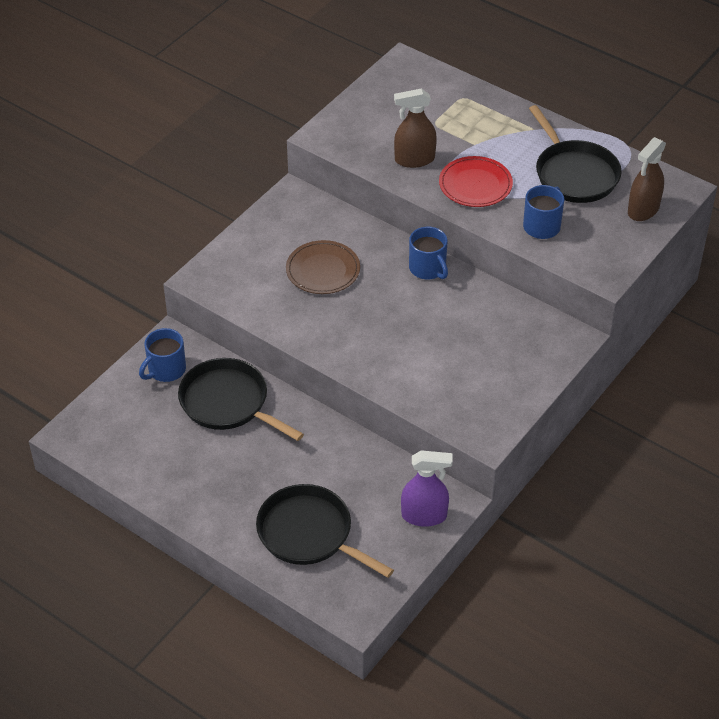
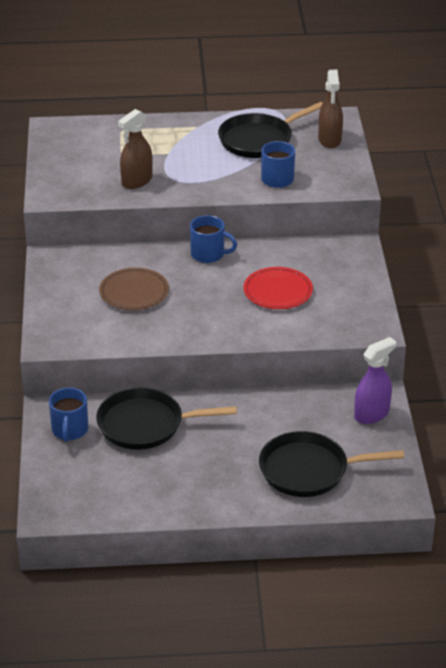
camera: 40 degrees left, 10 degrees down
(475, 184) = (200, 176): red plate -> red plate (278, 291)
(574, 174) = (259, 140): black pan -> black pan turned 120 degrees clockwise

